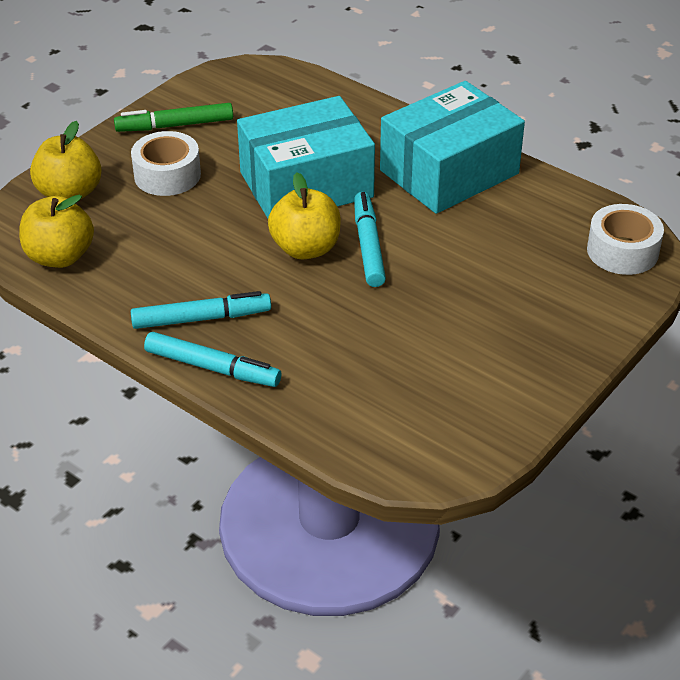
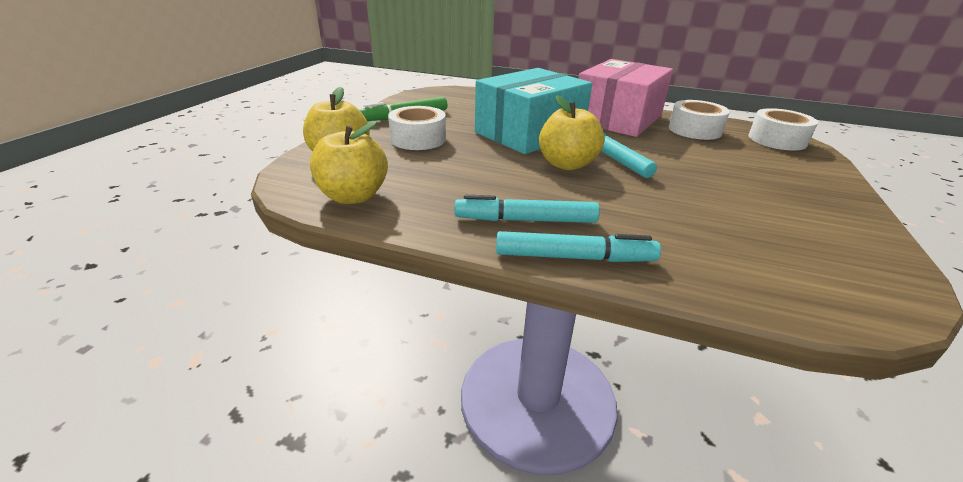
camera: 20 degrees left, 10 degrees down
(201, 318) = (525, 220): turquoise marker -> turquoise marker turned 150 degrees counterclockwise
(449, 172) = (618, 118): turquoise box -> pink box
(531, 213) = (694, 130): none -> white tape

